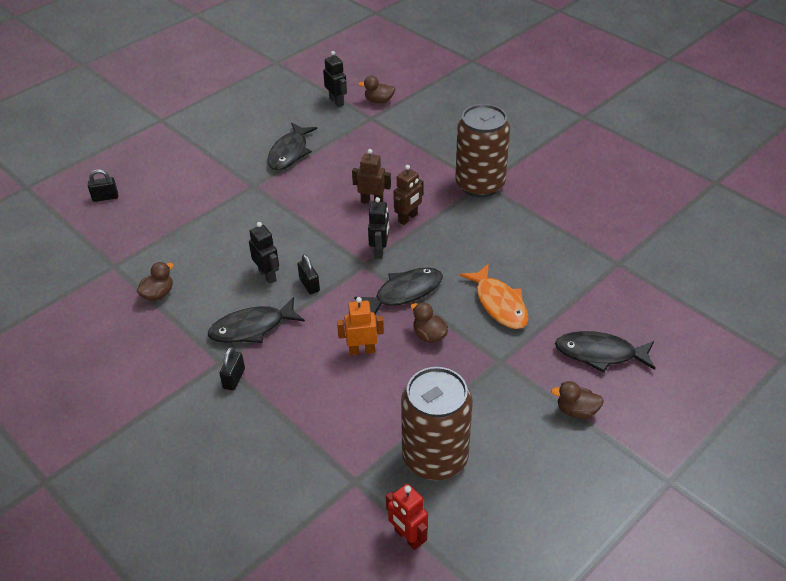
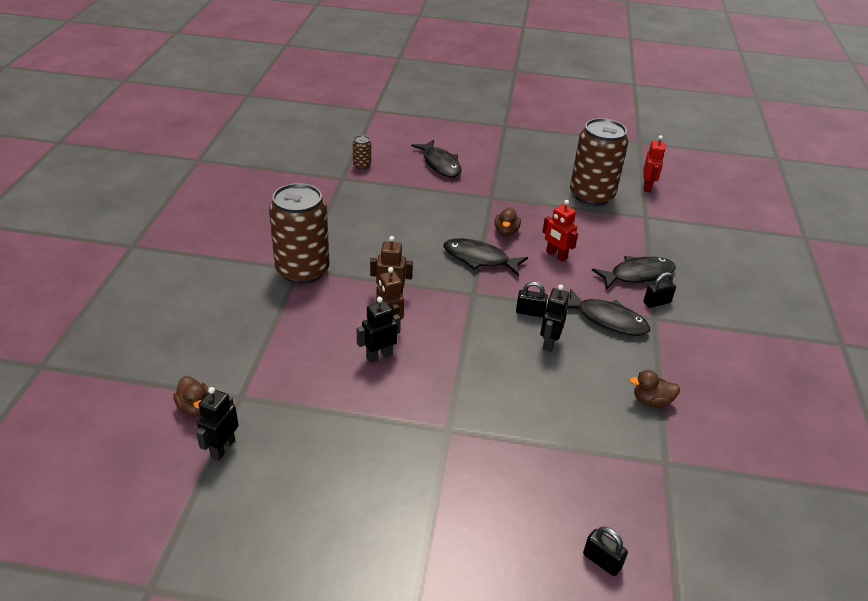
camera: 130 degrees left, 5 degrees down
(290, 153) = (364, 432): black fish -> black fish (638, 275)
(309, 285) = (530, 312): black padlock -> black padlock turned 75 degrees clockwise
(362, 350) = (556, 255): orange robot -> red robot
(379, 251) = (448, 292): black robot -> black robot (379, 356)
(499, 304) = (440, 213): orange fish -> none
(576, 411) = (495, 161): brown duck -> none
(637, 288) = (362, 165): none -> brown can

